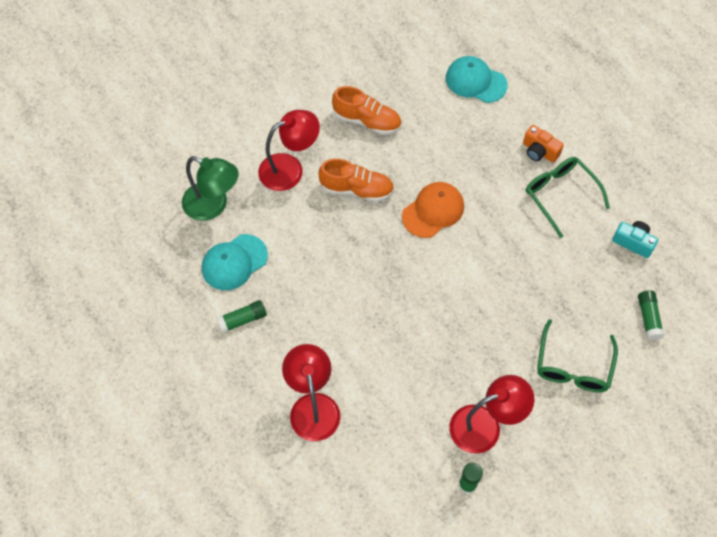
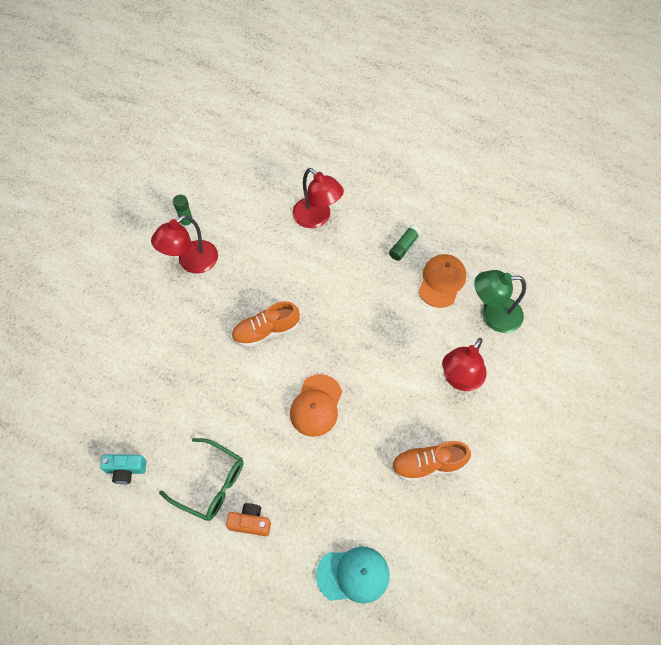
camera: 150 degrees right, 0 degrees up
(234, 262) = (442, 281): turquoise cap -> orange cap
(357, 189) = (392, 390): orange shoe -> orange shoe (266, 331)
(573, 366) = (142, 334): green glasses -> none
(648, 318) = (92, 404): green glue stick -> none

